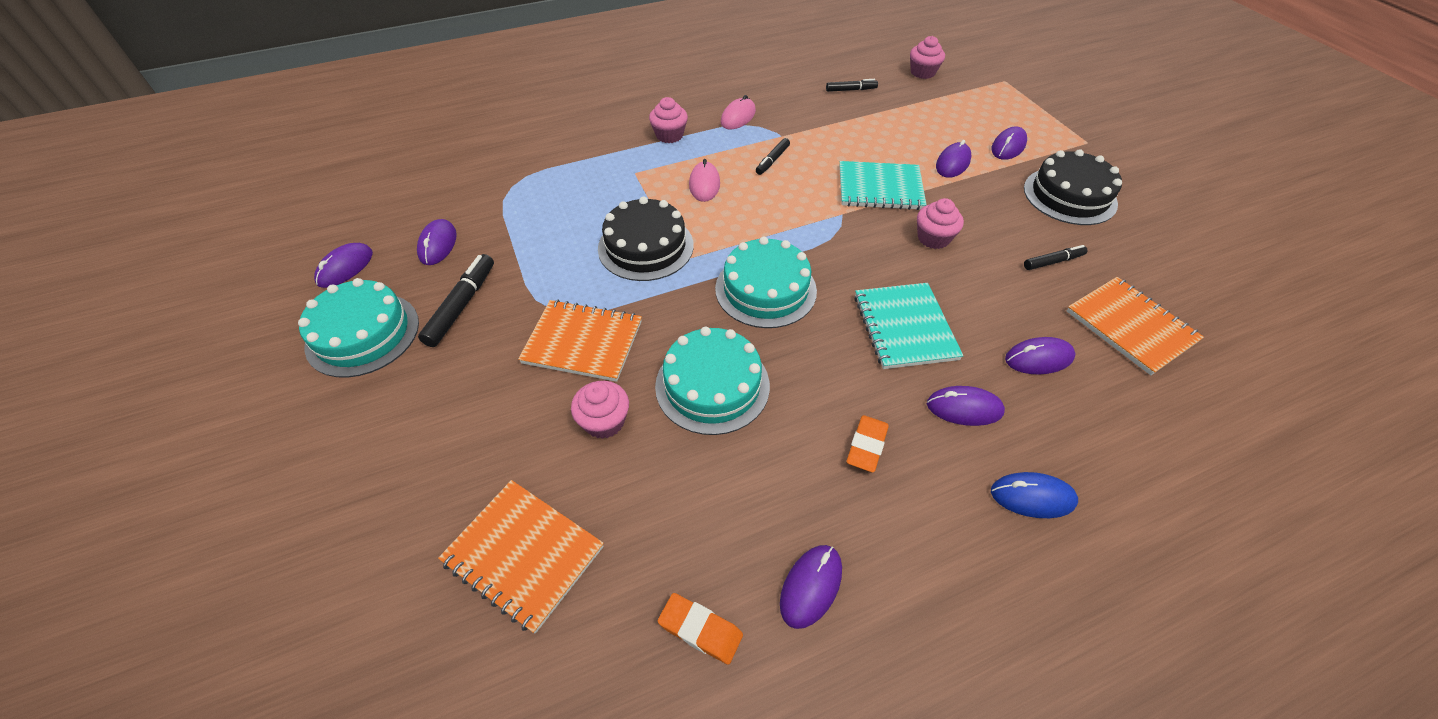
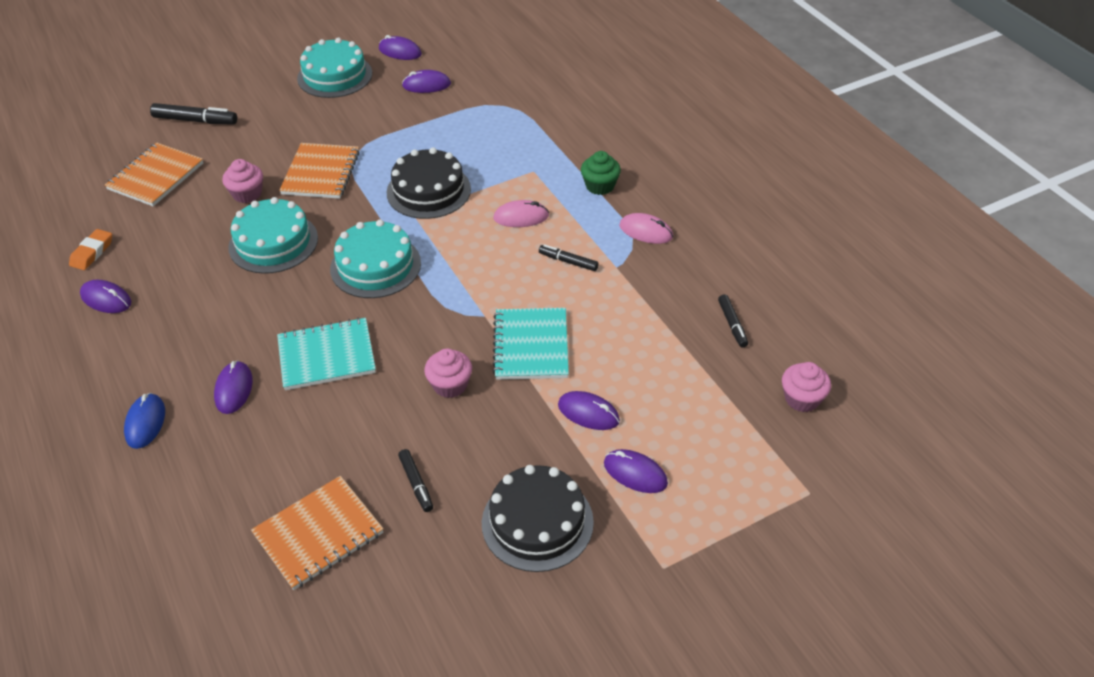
camera: 85 degrees right, 5 degrees down
(461, 306) = (360, 110): black marker -> black marker (195, 120)
(669, 135) = (600, 186): pink cupcake -> green cupcake
(866, 446) = (206, 328): orange eraser -> none
(1038, 358) = (282, 449): purple mouse -> none

